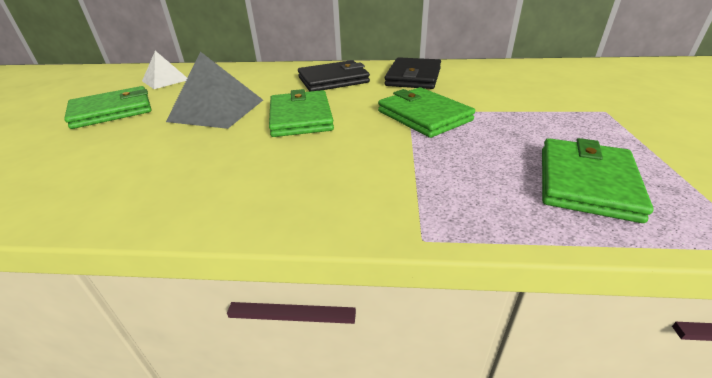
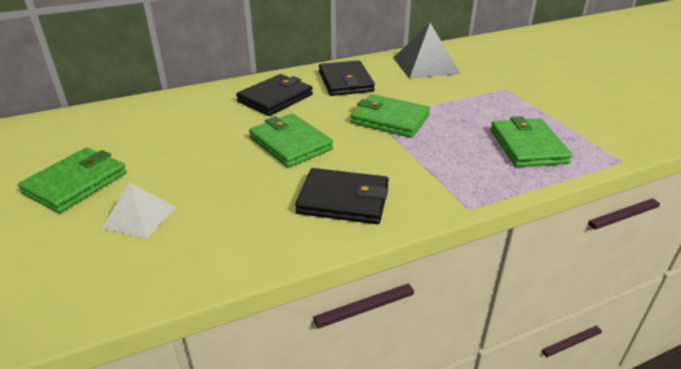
camera: 30 degrees left, 0 degrees up
(165, 80) = (82, 134): white pyramid -> white pyramid (139, 217)
(217, 110) = (198, 155): grey pyramid -> grey pyramid (425, 65)
(285, 182) = (343, 200): none -> black wallet

